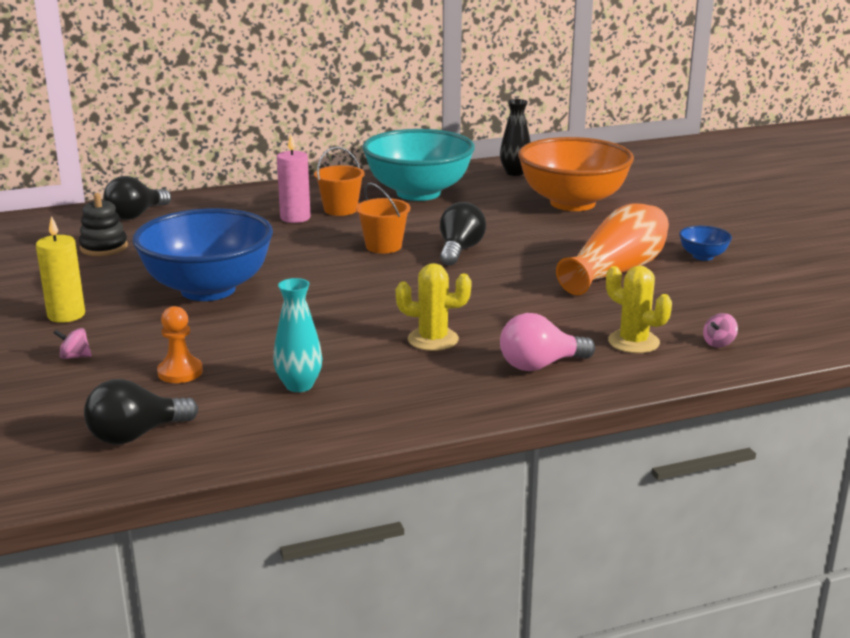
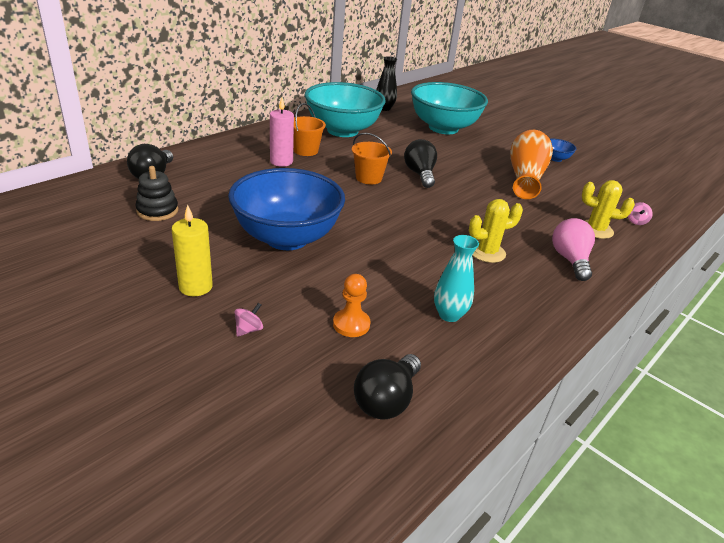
camera: 30 degrees left, 10 degrees up
(75, 356) = (249, 329): pink spinning top -> pink spinning top turned 150 degrees clockwise
(540, 365) = (570, 260): pink light bulb -> pink light bulb turned 135 degrees clockwise
(572, 203) = (443, 128): orange bowl -> turquoise bowl

